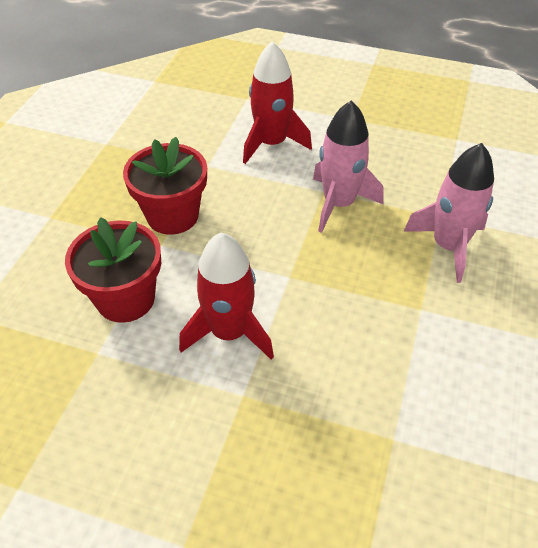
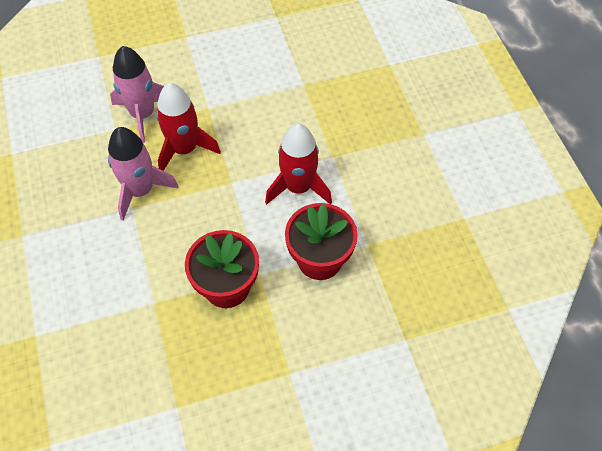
camera: 125 degrees left, 10 degrees up
(271, 143) = (94, 274): red rocket -> red rocket (184, 149)

